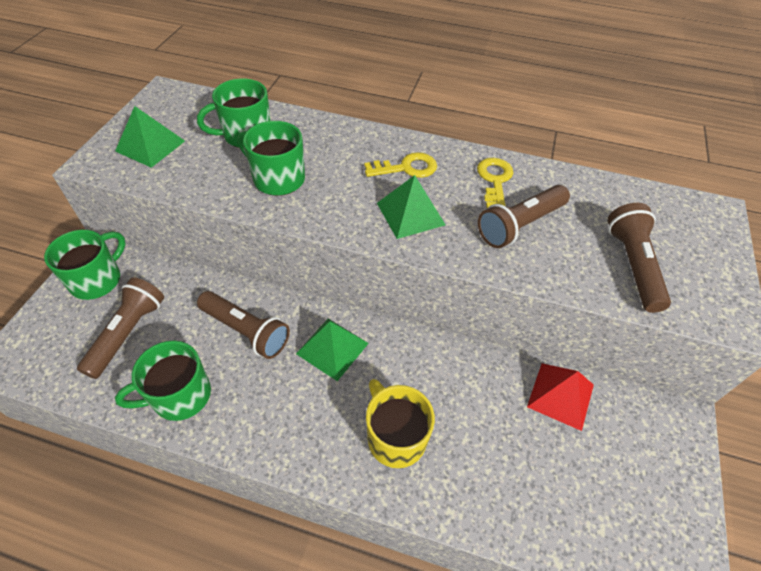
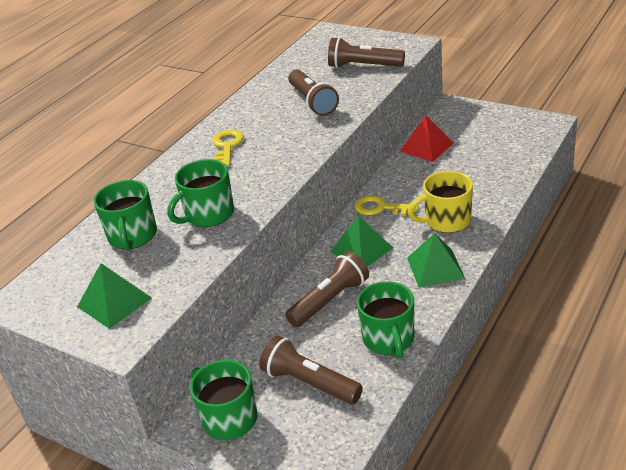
camera: 70 degrees left, 15 degrees down
(410, 213) = (282, 147): green pyramid -> green pyramid (435, 268)
(494, 180) = (261, 107): yellow key -> yellow key (380, 208)

